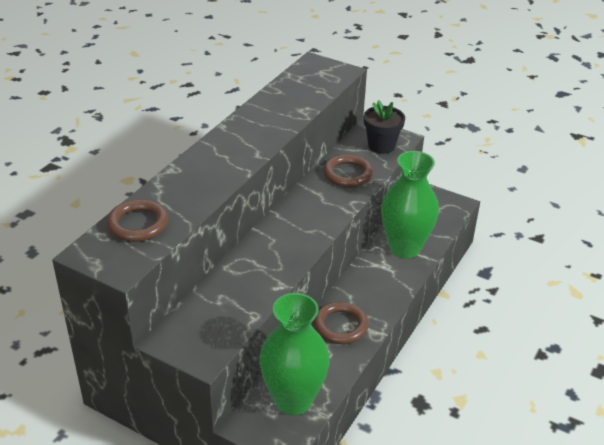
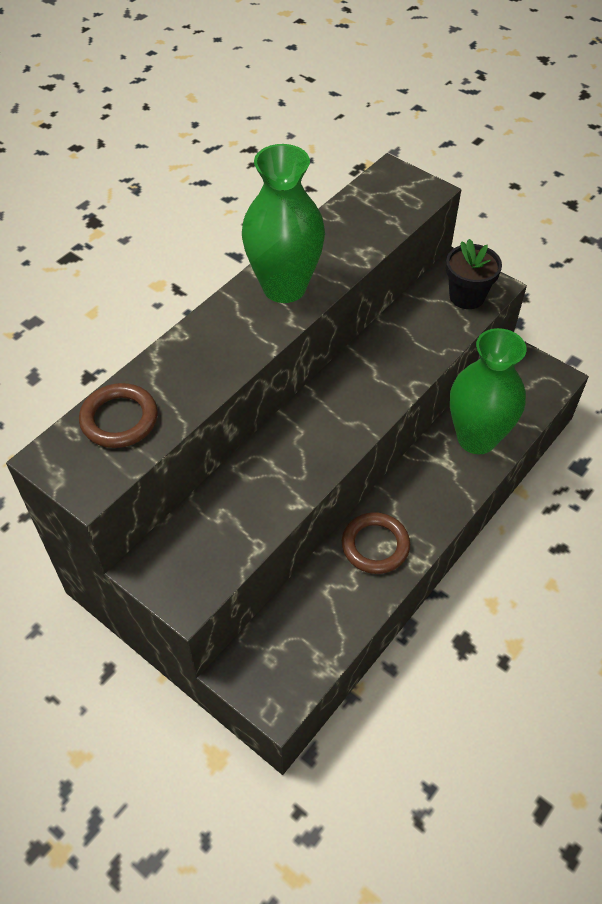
camera: 10 degrees right, 15 degrees up
(293, 400) = (299, 646): green vase -> green vase (284, 287)
(347, 174) = (414, 338): brown ring -> none

